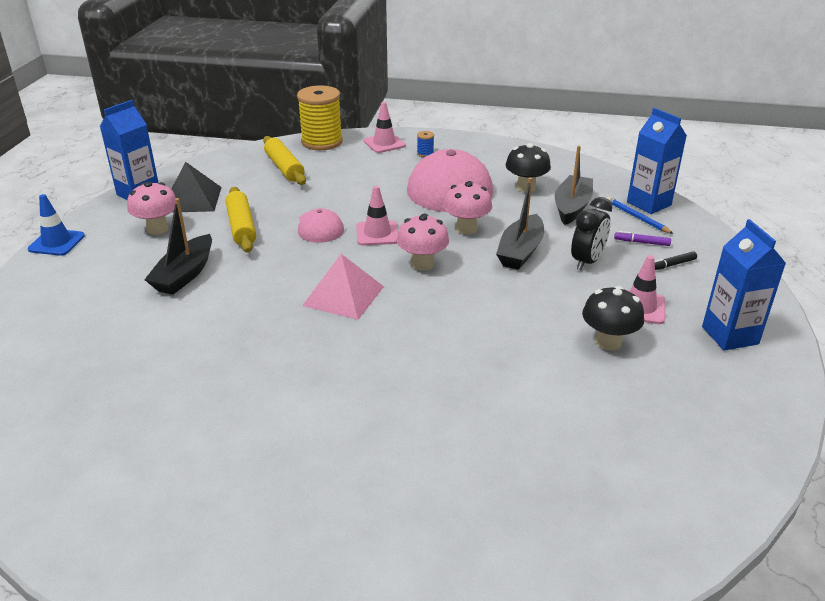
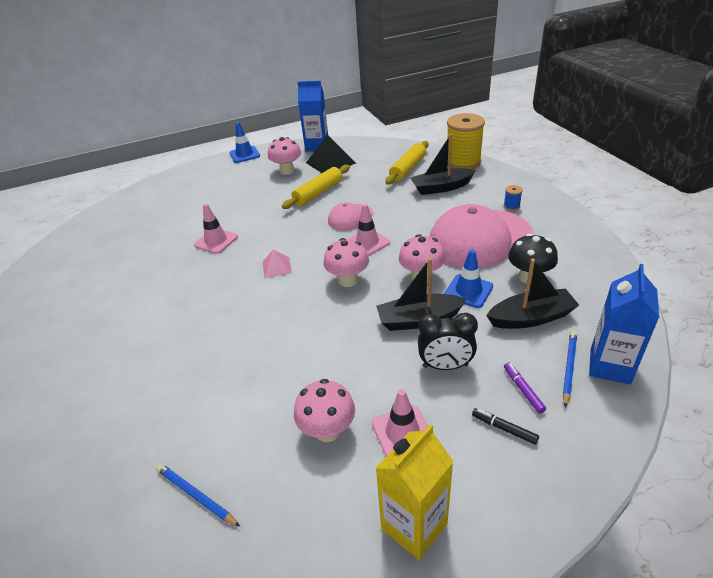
camera: 60 degrees right, 5 degrees up
(185, 274) = (249, 203): black boat -> black boat (441, 187)
(343, 295) = (277, 267): pink pyramid -> pink pyramid, size x0.57
(384, 143) = (499, 183): pink traffic cone -> pink traffic cone (216, 241)
(511, 217) = (468, 291): none -> blue traffic cone
(608, 342) = (328, 430): black mushroom -> pink mushroom
(625, 439) = (196, 495): none -> blue pencil
(730, 335) = (414, 526): blue carton -> yellow carton

